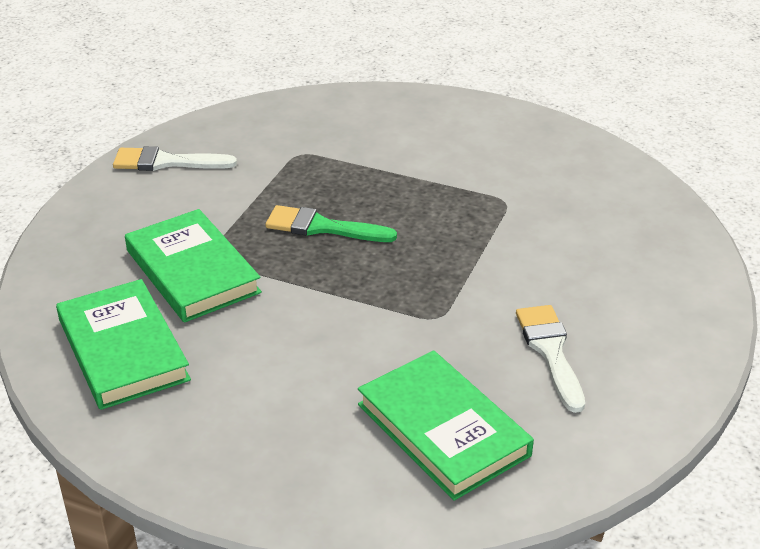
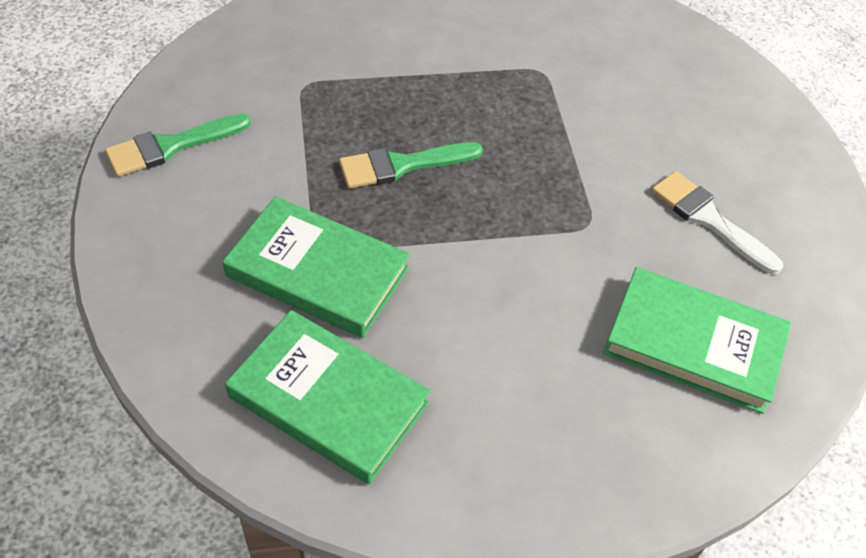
camera: 35 degrees left, 15 degrees up
(166, 162) = (170, 146): white brush -> green brush

